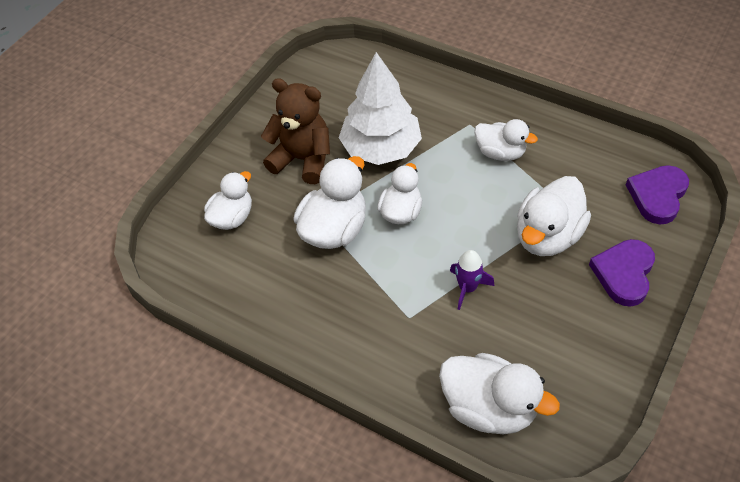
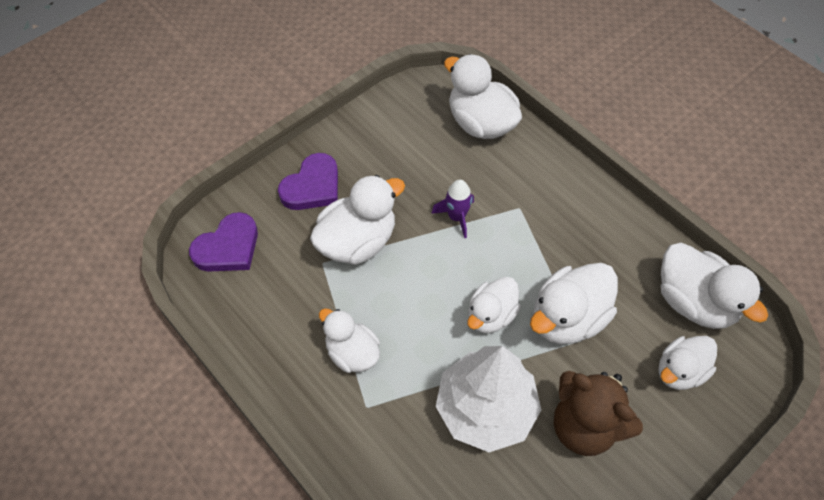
camera: 165 degrees left, 5 degrees up
(223, 277) = (694, 302): none -> white duck

